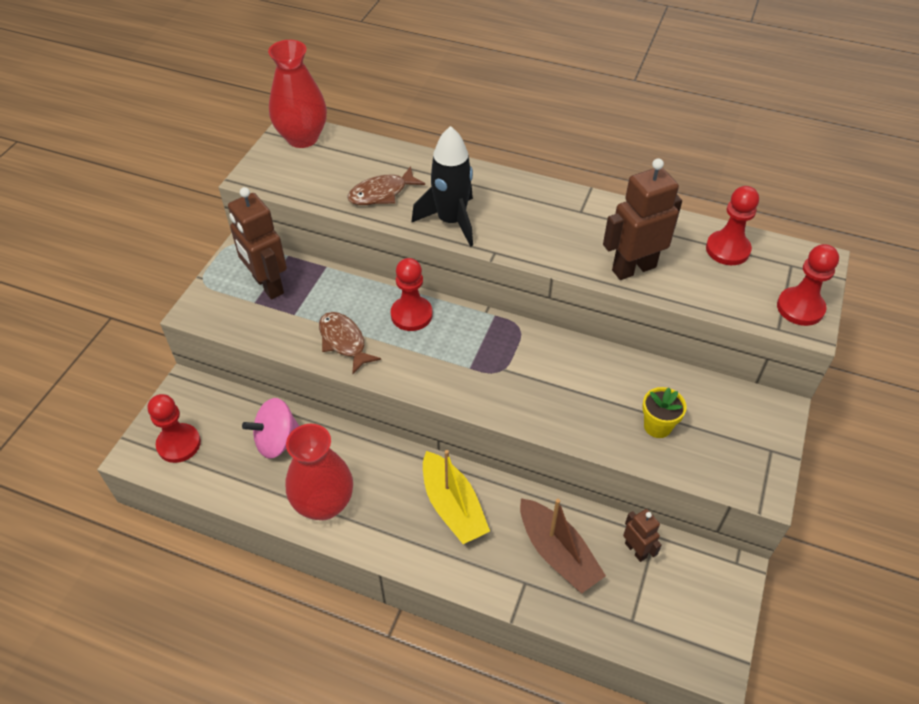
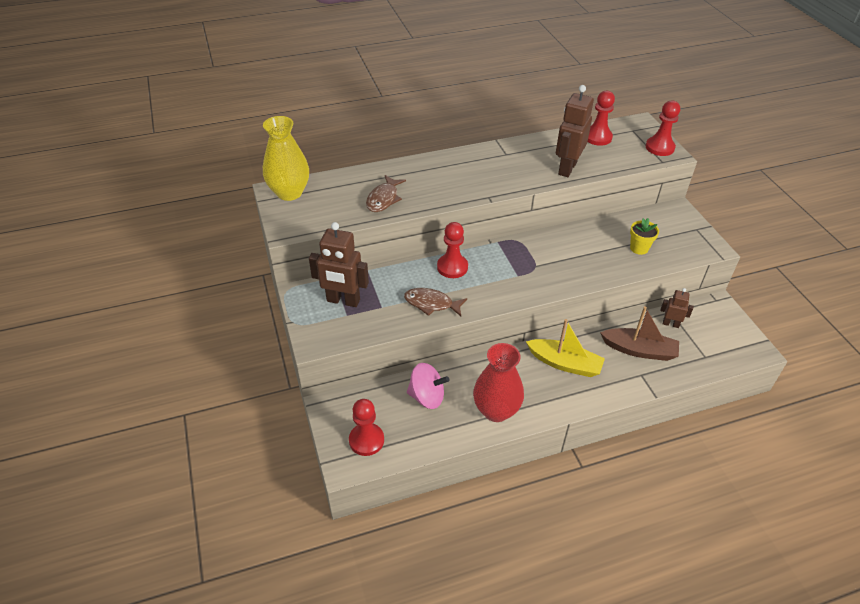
camera: 40 degrees left, 5 degrees down
(277, 441) = (427, 397): pink spinning top -> pink spinning top turned 105 degrees counterclockwise
(302, 138) = (289, 193): red vase -> yellow vase
(451, 221) = (444, 193): black rocket -> none

